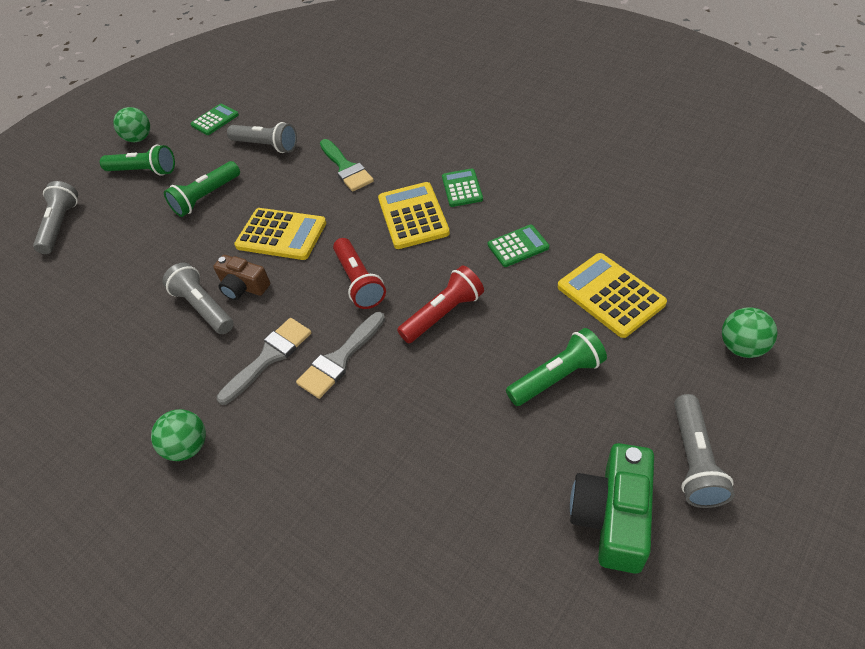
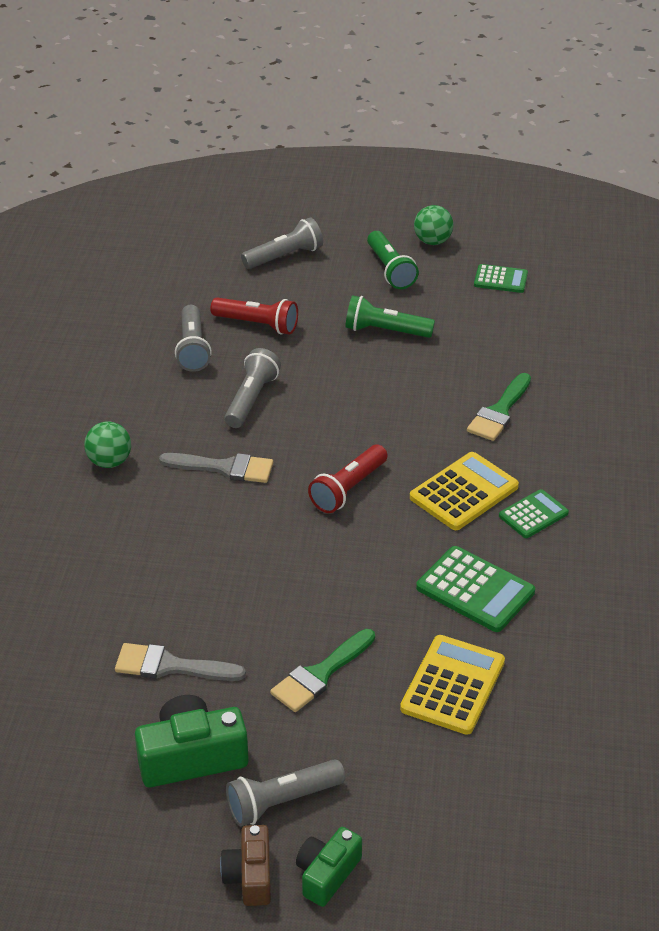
camera: 55 degrees right, 10 degrees down
(243, 287) = (291, 413): brown camera -> brown camera (250, 876)
(266, 146) = (489, 336): grey flashlight -> grey flashlight (193, 348)
(281, 234) = (372, 407): yellow calculator -> none
(340, 359) = (249, 515): grey brush -> grey brush (170, 666)
(443, 314) = (346, 565): red flashlight -> red flashlight (257, 324)
(518, 246) = (475, 590): green calculator -> green calculator, size x1.61
(557, 377) = (320, 674): green flashlight -> green brush
(742, 347) = (447, 811): green ball -> none
(789, 456) = (327, 874): none -> green camera

